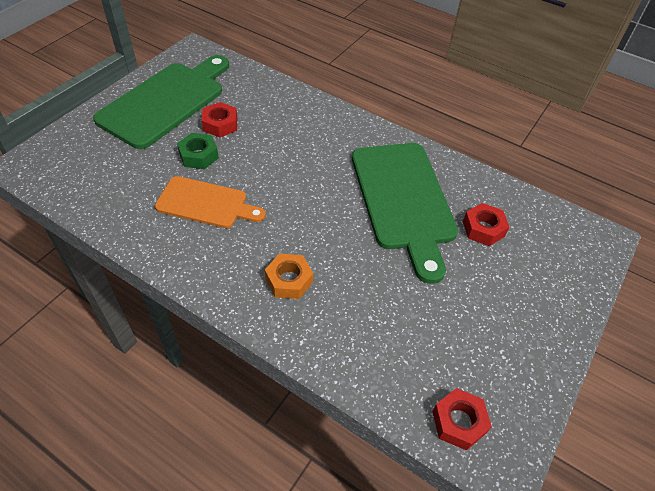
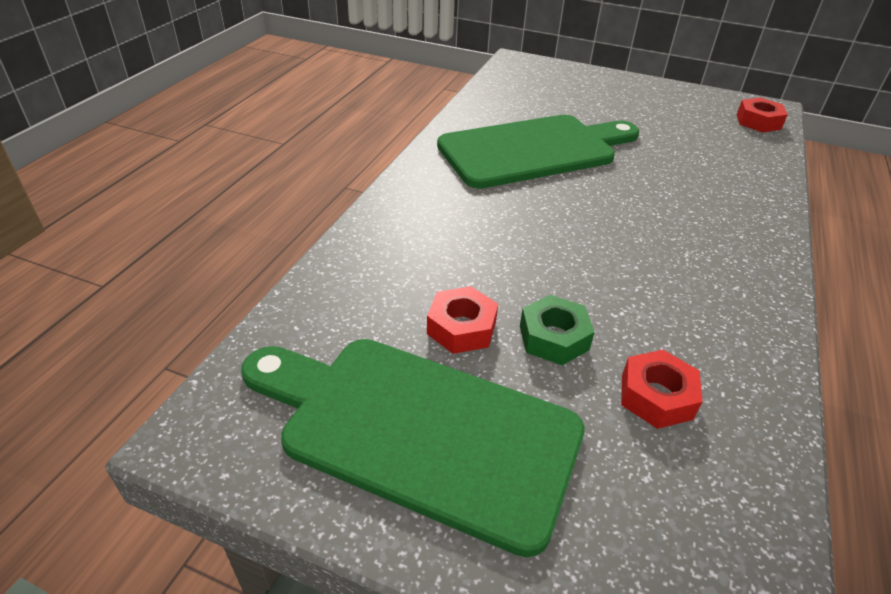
camera: 100 degrees left, 10 degrees down
(206, 203) = (648, 305): orange cutting board -> none
(289, 280) = (709, 215): orange nut -> none
(483, 229) = (545, 108): red nut -> red nut (656, 396)

